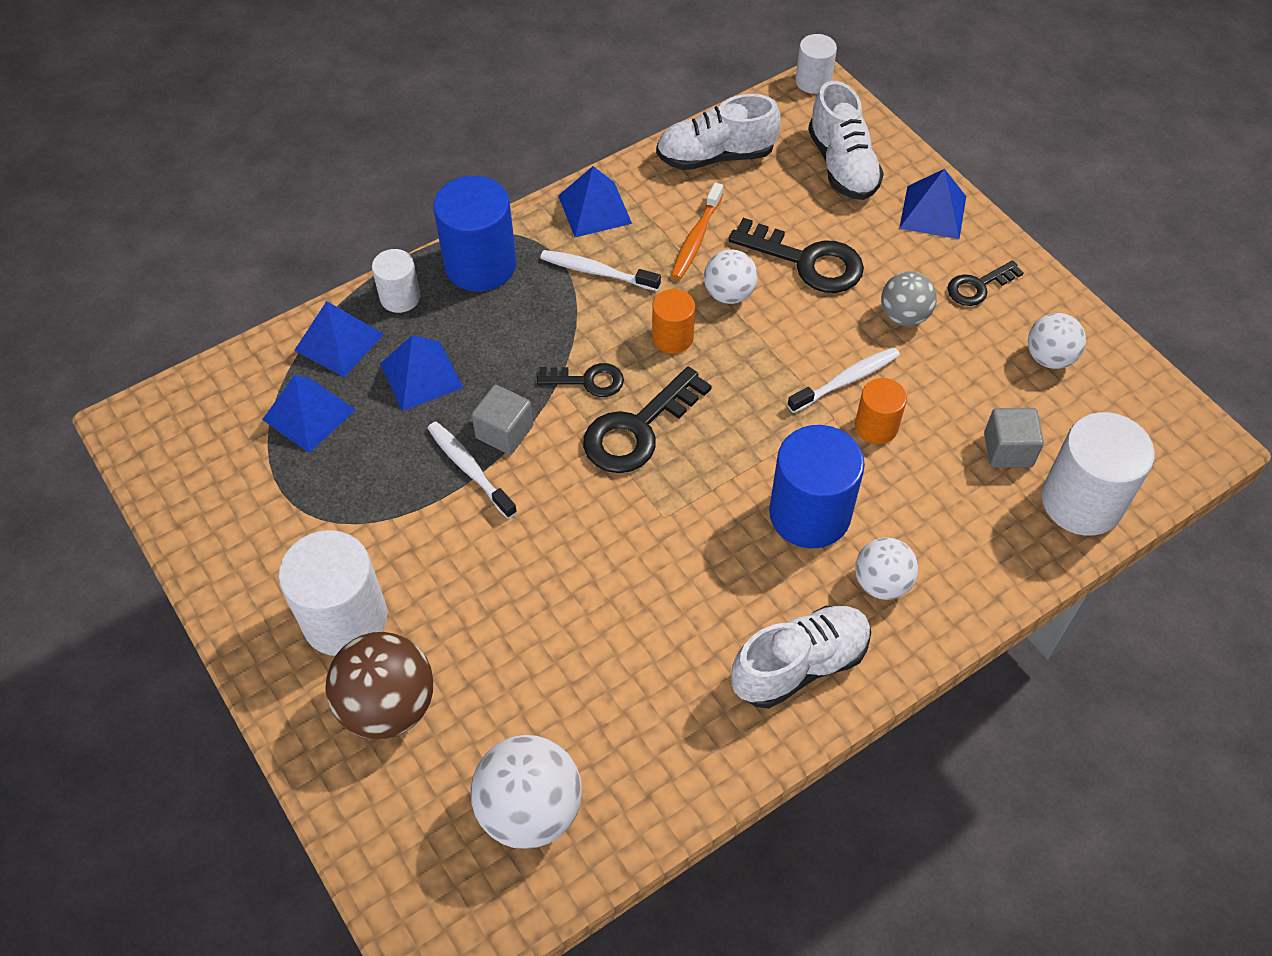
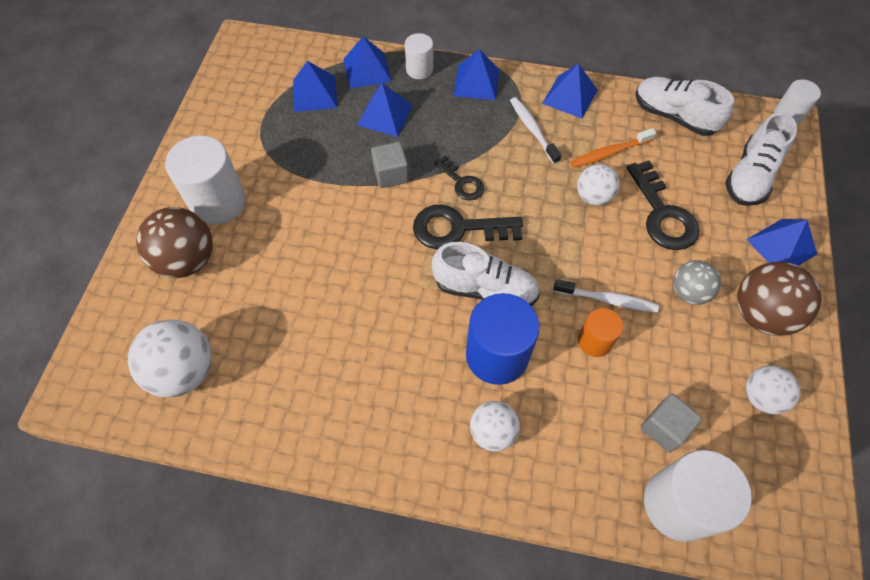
camera: 45 degrees right, 5 degrees up
(469, 468) = (353, 179): white toothbrush -> none
(480, 265) = (476, 82): blue cylinder -> blue pyramid
(672, 337) = (533, 195): orange cylinder -> none
(799, 665) = (393, 432): white shoe -> white shoe (485, 289)
(978, 286) = (761, 314): black key -> brown ball

